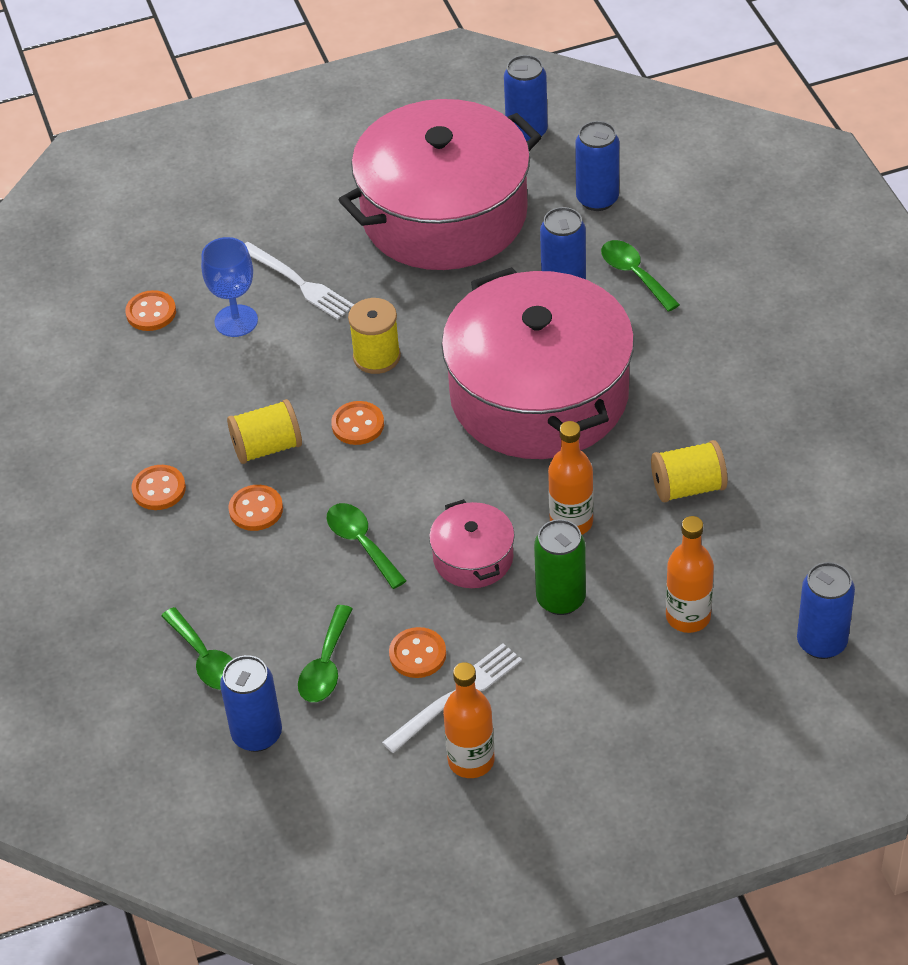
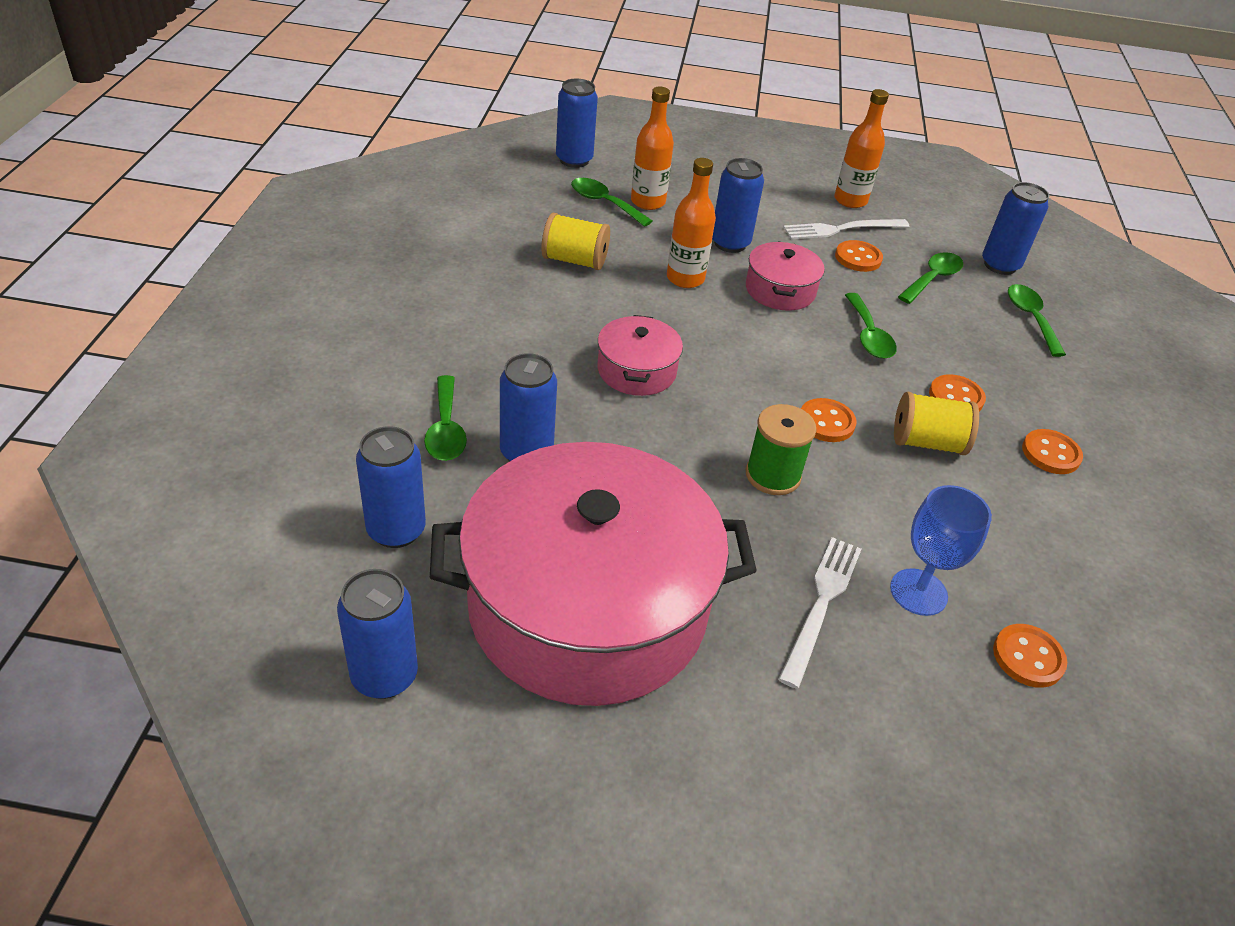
camera: 160 degrees left, 5 degrees down
(298, 283) = (821, 604): white fork -> white fork turned 45 degrees clockwise
(376, 357) = (773, 475): yellow spool -> green spool
(539, 395) = (636, 370): pink pot -> pink pot, size x0.42
(561, 599) = (730, 243): green can -> blue can
(730, 587) = (604, 203): none -> green spoon

